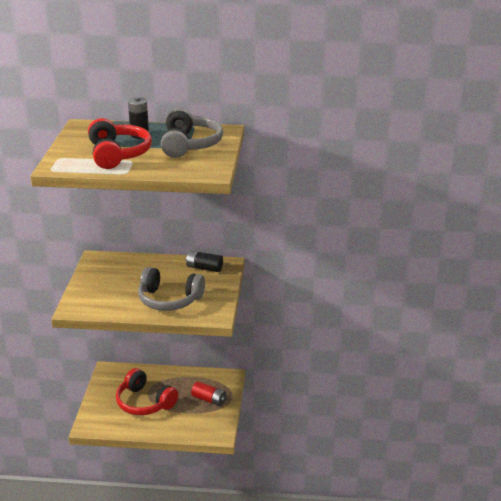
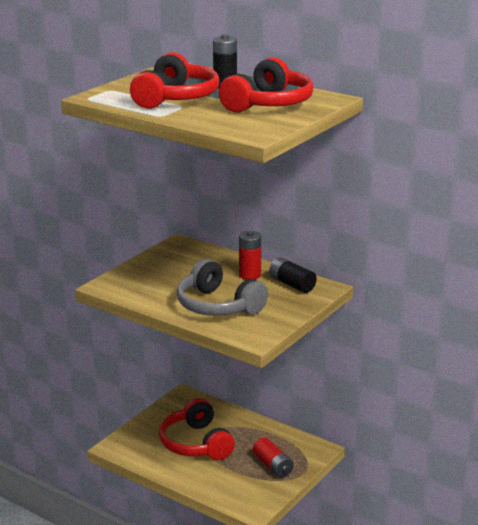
camera: 30 degrees right, 5 degrees down
(169, 269) = (250, 275): none -> red battery
(189, 145) = (268, 104): grey headphones -> red headphones

